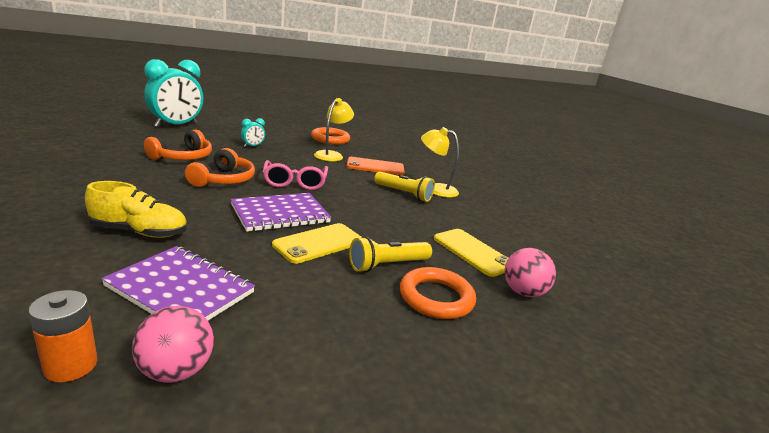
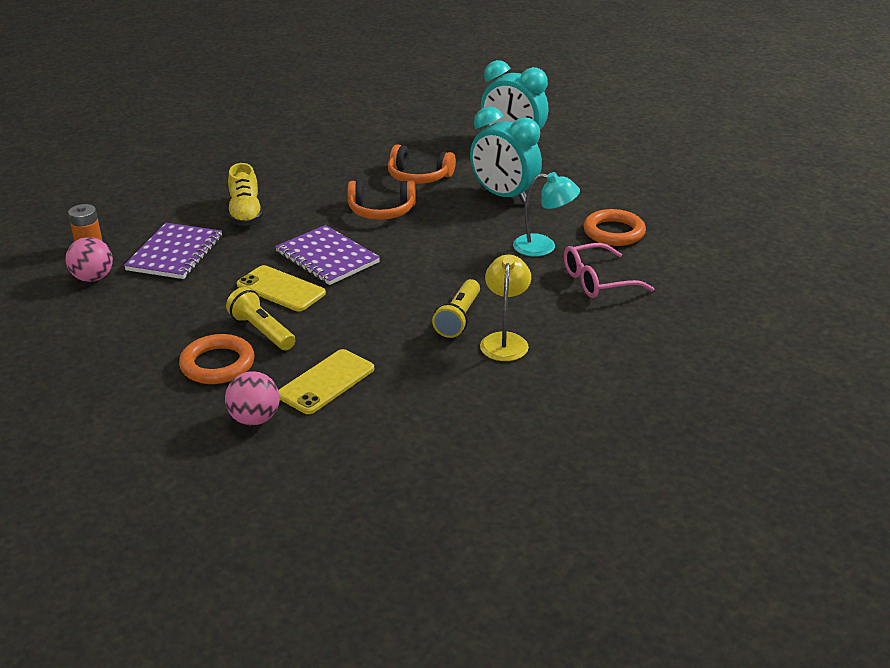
camera: 80 degrees right, 10 degrees up
(253, 146) = (504, 196): turquoise clock -> turquoise clock, size x2.38
(295, 182) = (417, 246): pink glasses -> pink glasses (598, 281)
(332, 155) = (543, 247): yellow lamp -> turquoise lamp
(375, 167) = (538, 284): orange phone -> none

